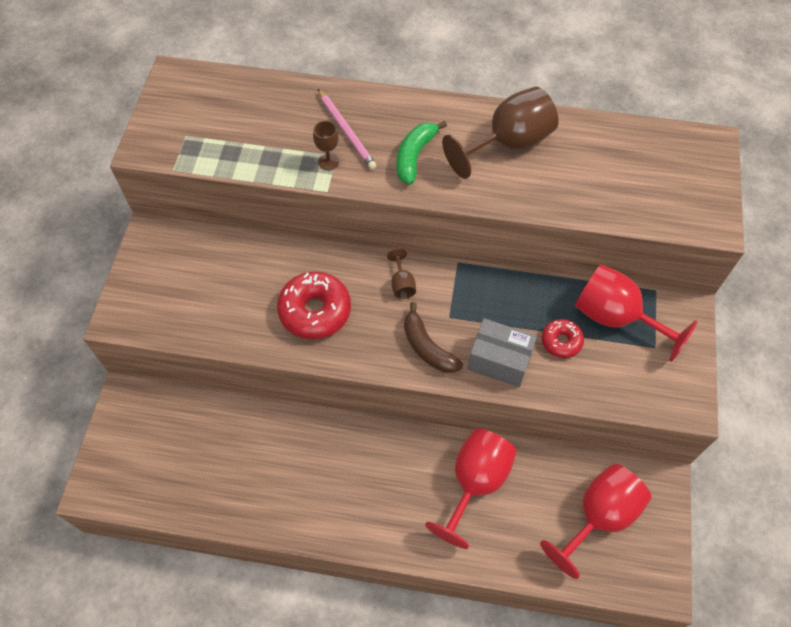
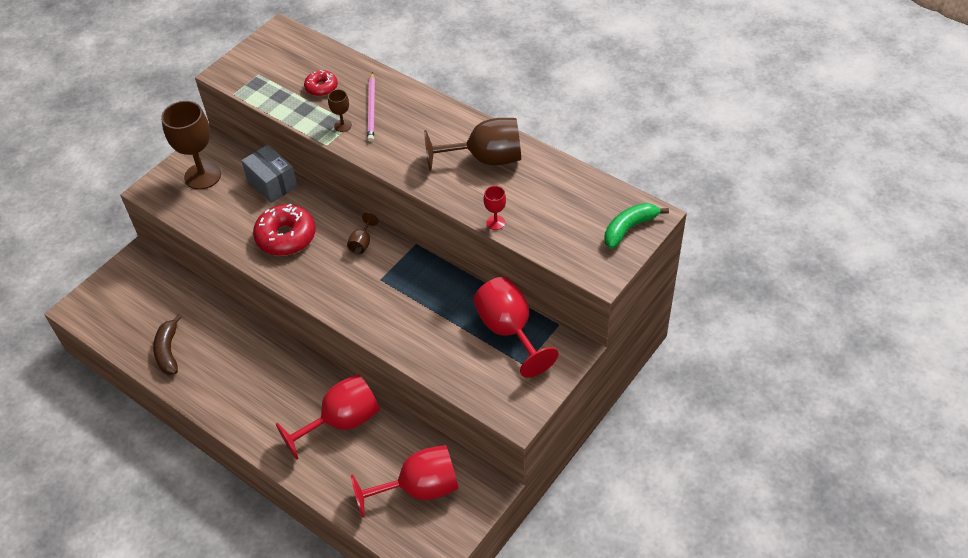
camera: 30 degrees right, 10 degrees down
(169, 277) = (202, 176): none -> brown goblet
(414, 156) = (408, 143): green banana -> green banana (629, 228)
(427, 347) = (348, 293): brown banana -> brown banana (168, 351)
(499, 360) = (394, 324): grey box -> grey box (272, 183)
(561, 341) = (452, 330): red donut -> red donut (321, 87)
(571, 210) = (495, 222): none -> red goblet

